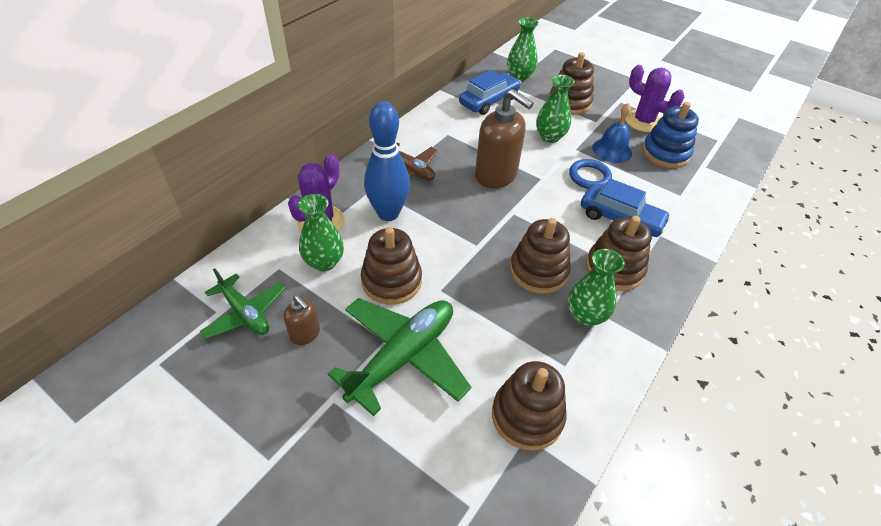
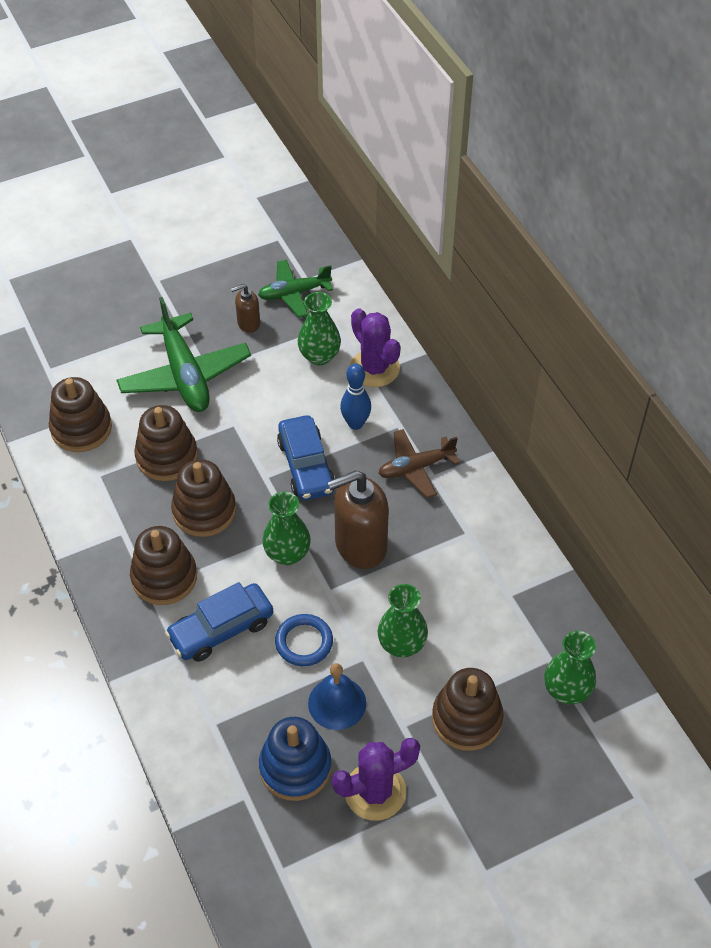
camera: 120 degrees right, 5 degrees up
(388, 213) = (355, 423): blue bowling pin -> blue bowling pin, size x0.63
(391, 281) = (266, 395): brown stacking toy -> brown stacking toy (167, 456)
(489, 101) = (517, 615): blue car -> blue car (306, 466)
(585, 316) = (133, 519): green vase -> green vase (287, 554)

